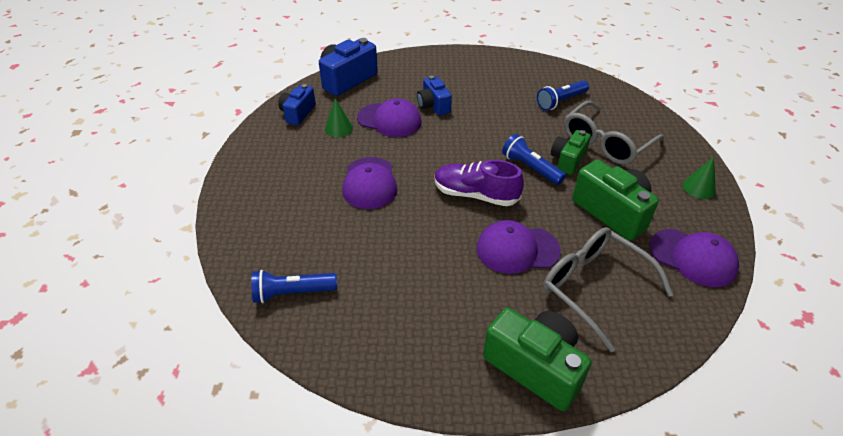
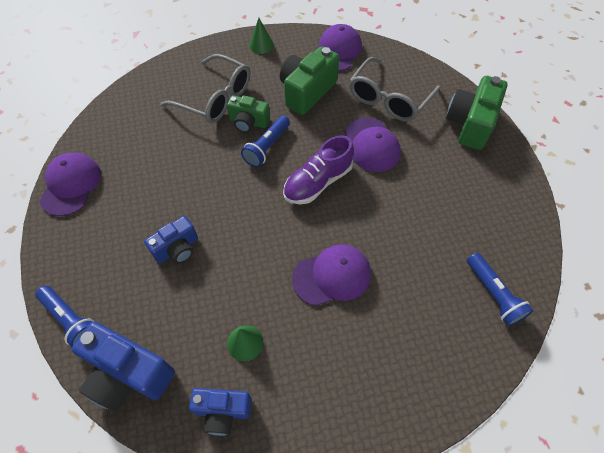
camera: 105 degrees left, 15 degrees up
(389, 120) = (216, 288): purple cap -> purple cap (71, 185)
(475, 195) = (318, 182): purple shoe -> purple shoe turned 45 degrees clockwise
(561, 101) = (151, 134): blue flashlight -> blue flashlight (71, 320)

